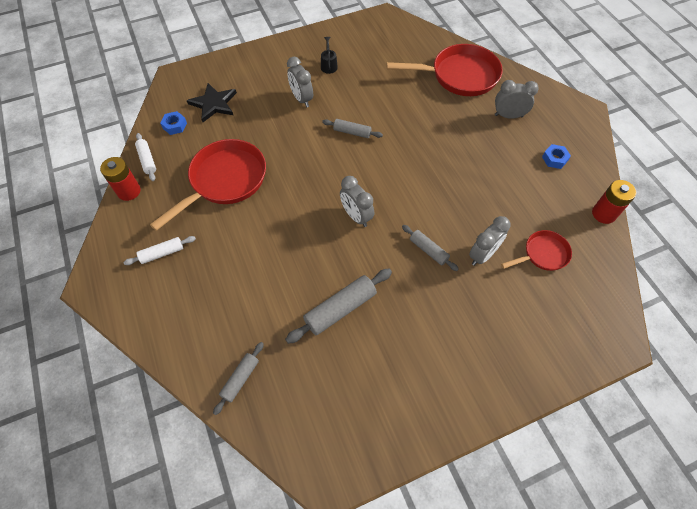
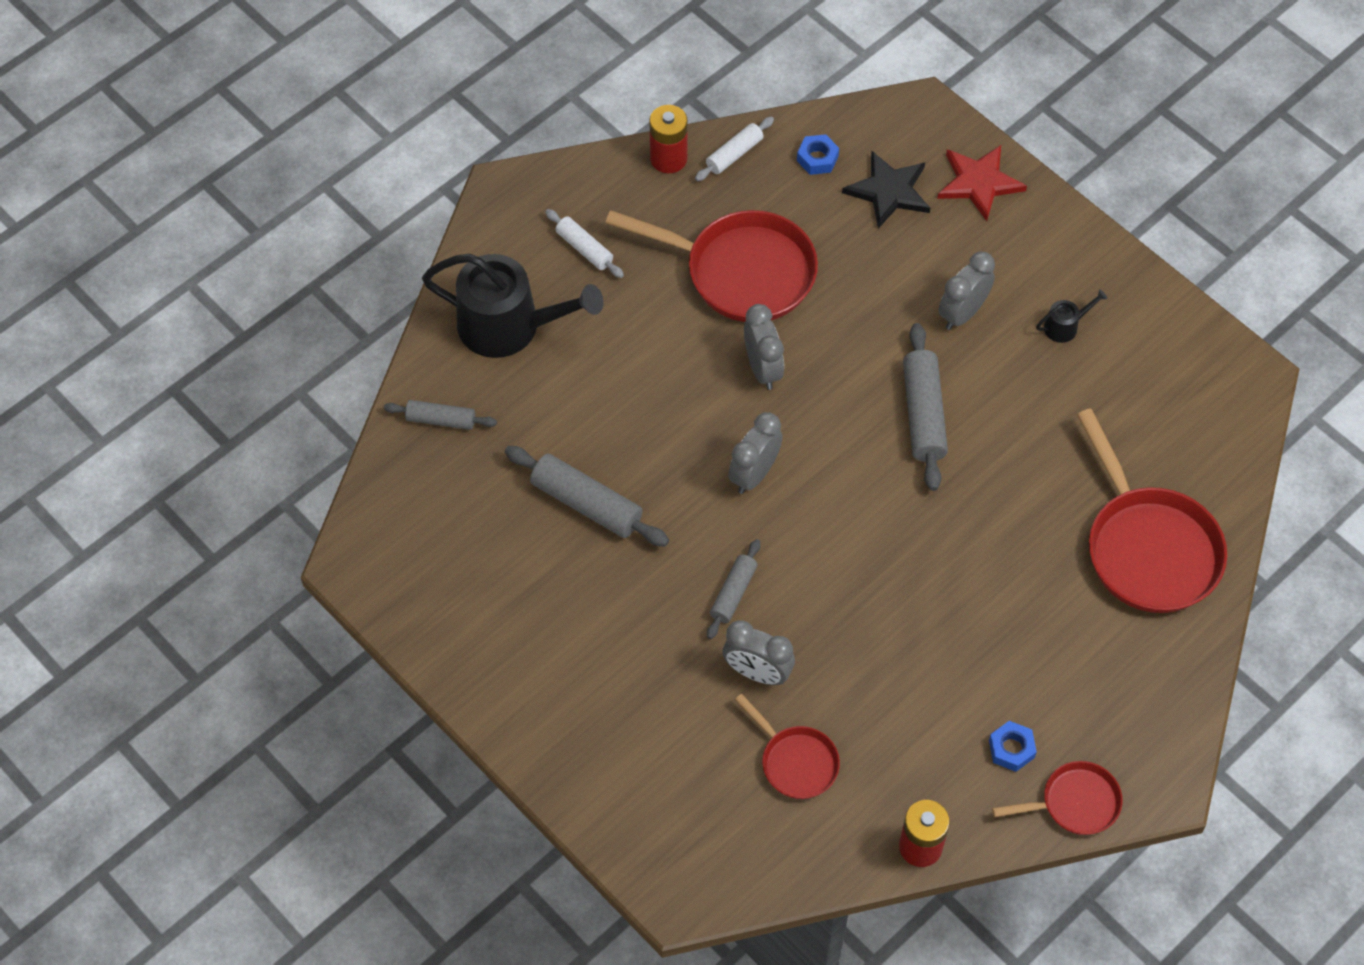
camera: 70 degrees right, 0 degrees up
(192, 314) = (508, 326): none -> black watering can
(231, 69) = (979, 183): none -> red star
(352, 132) = (923, 414): grey rolling pin -> grey rolling pin, size x1.66
(508, 116) = (1082, 653): grey clock -> grey clock (762, 369)
(589, 145) = (1074, 803): none -> red pan

